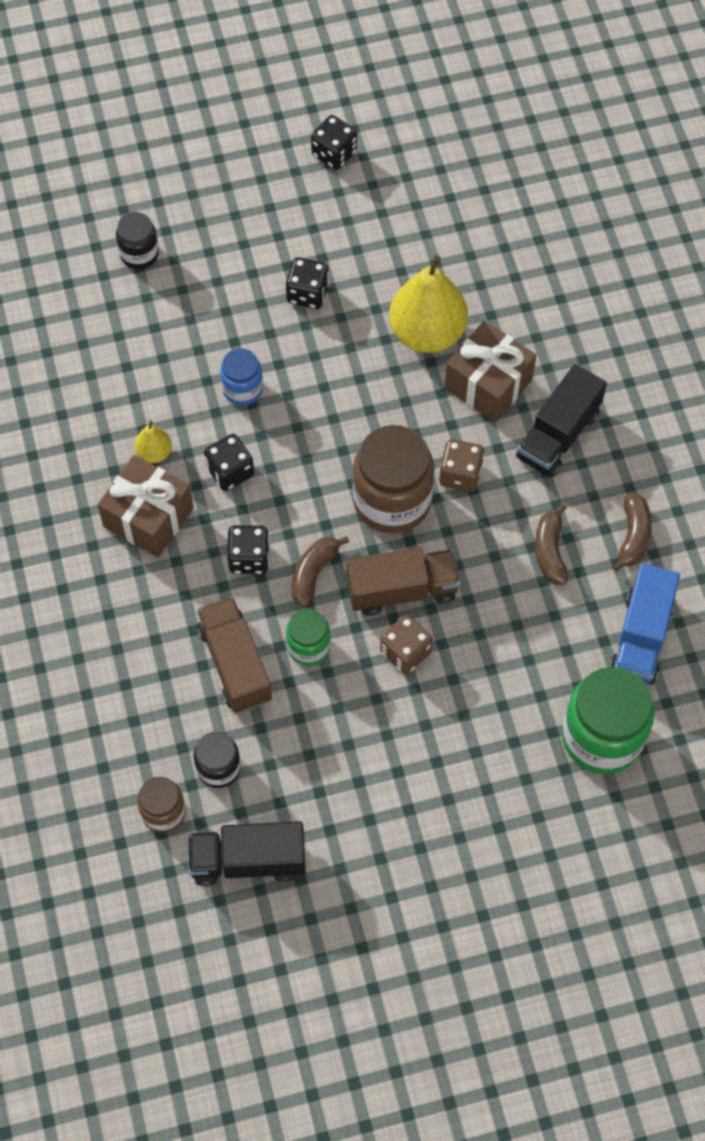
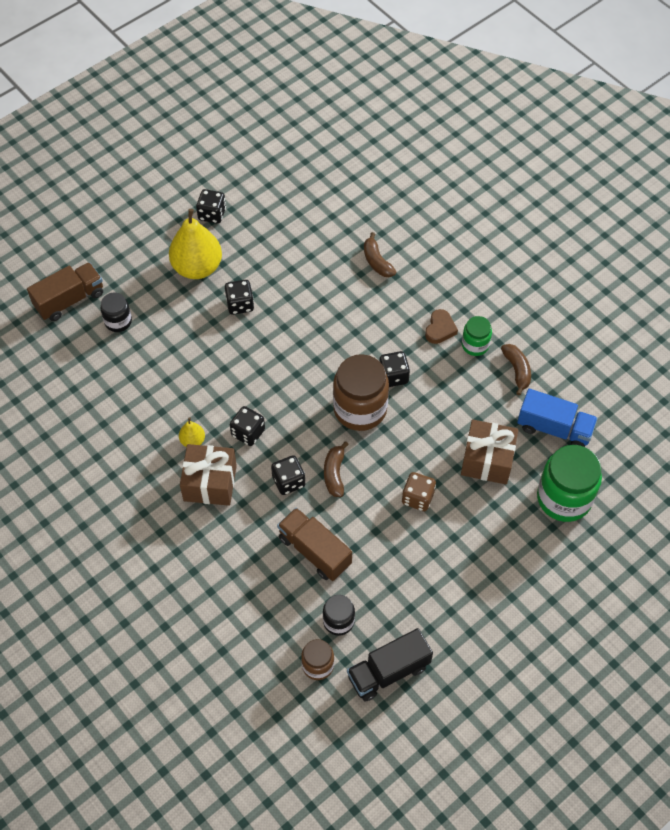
camera: 25 degrees left, 5 degrees down
(242, 389) = (229, 379): blue jar -> none
(308, 647) = (355, 520): green jar -> green jar (475, 345)
(402, 590) = (395, 461): brown truck -> brown truck (69, 300)
(427, 333) = (327, 299): yellow pear -> yellow pear (197, 267)
(460, 474) = (393, 376): brown dice -> black dice
(488, 384) = (381, 315): brown gift -> brown gift (487, 460)
(550, 551) = (472, 400): brown banana -> brown banana (377, 262)
(558, 435) = (440, 329): black truck -> brown heart
(641, 637) = (554, 428): blue truck -> blue truck turned 60 degrees counterclockwise

